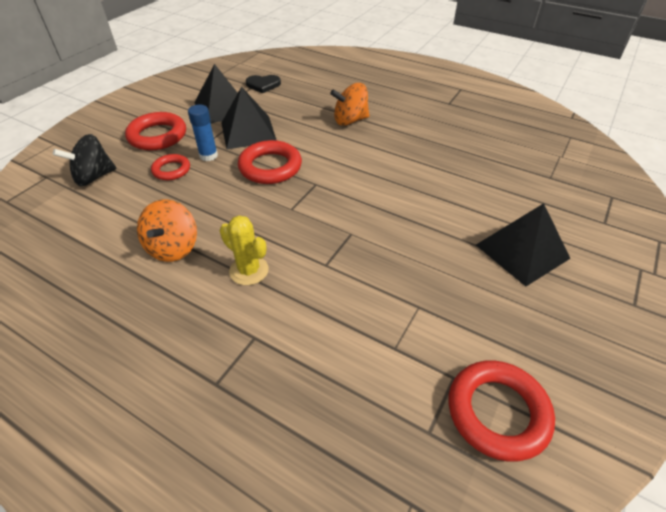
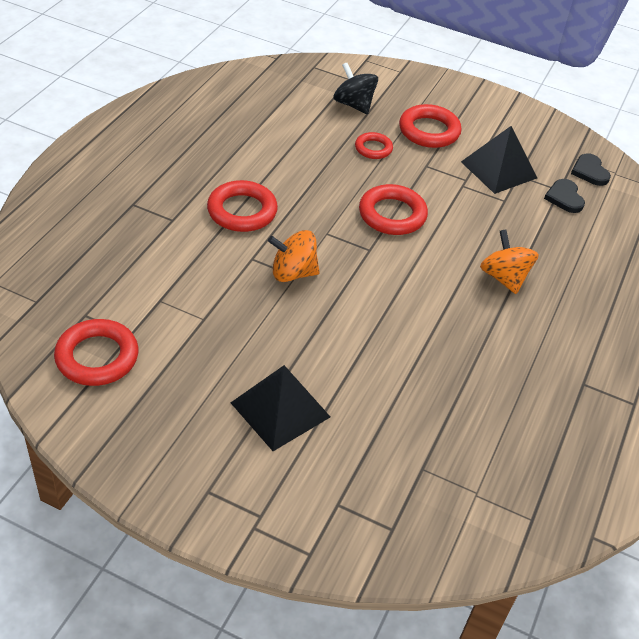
camera: 80 degrees right, 0 degrees up
(173, 247) = (266, 165): orange spinning top -> orange spinning top (293, 273)
(208, 156) = (402, 169): blue glue stick -> none
(236, 71) = (590, 171): none -> black heart
(248, 132) = (454, 194): black pyramid -> none
(249, 270) = (242, 211): yellow cactus -> red ring

